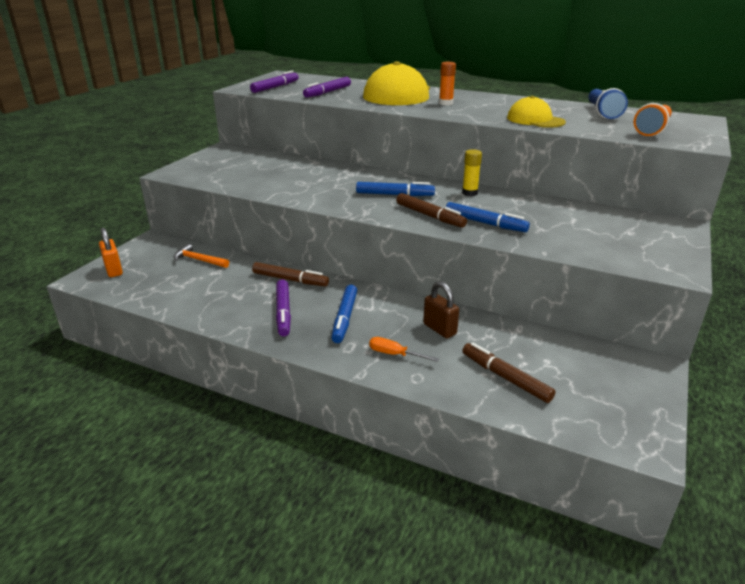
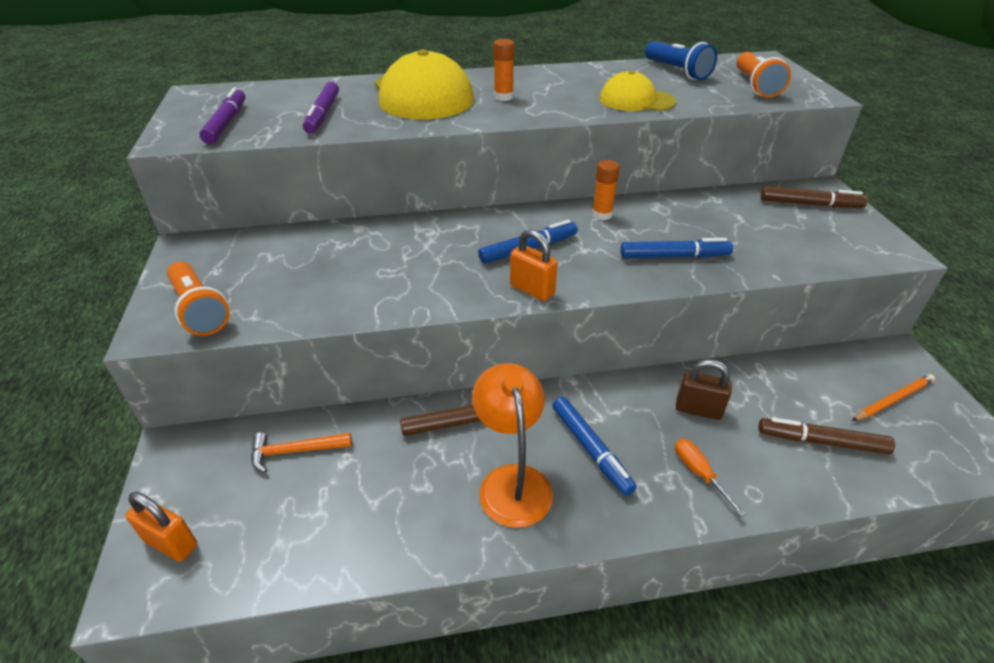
camera: 35 degrees left, 10 degrees up
(197, 172) = (200, 310): none -> orange flashlight
(283, 312) = (512, 481): purple marker -> orange lamp
(367, 211) = (532, 289): none -> orange padlock
(394, 354) = (699, 473): orange screwdriver -> orange screwdriver turned 75 degrees clockwise
(430, 216) = (608, 268): brown marker -> brown marker (810, 204)
(469, 193) = (602, 215): yellow glue stick -> orange glue stick
(603, 383) = (892, 399): none -> orange pencil

